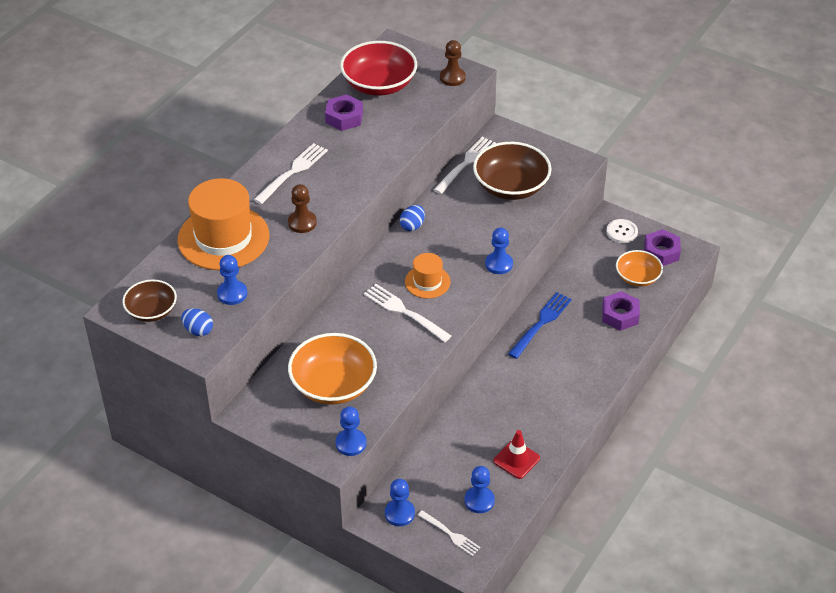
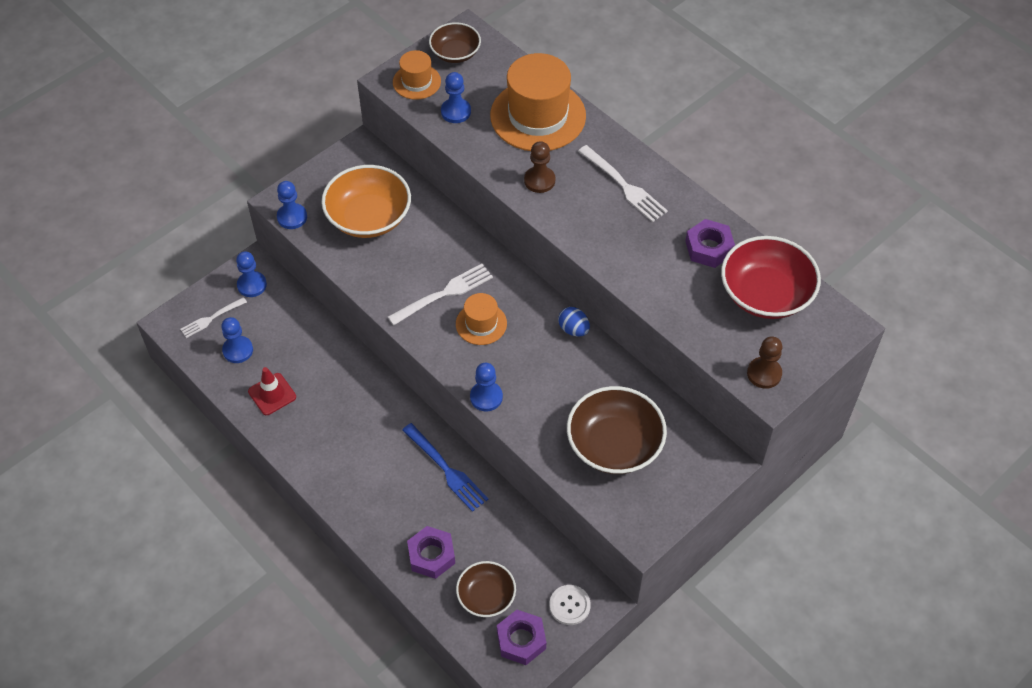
camera: 105 degrees right, 10 degrees up
(198, 330) = (416, 82): blue egg -> orange hat
(466, 164) = (668, 408): white fork -> none
(637, 277) = (486, 596): orange bowl -> brown bowl

